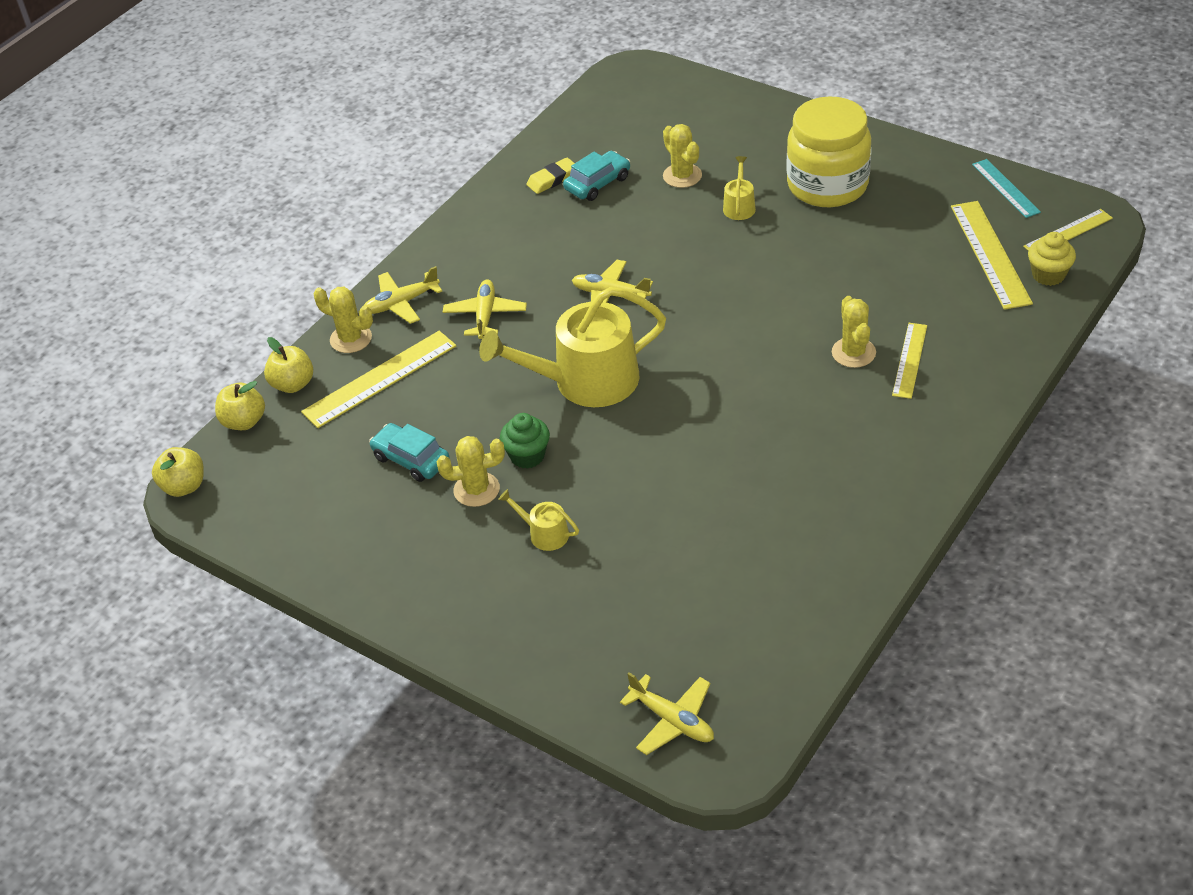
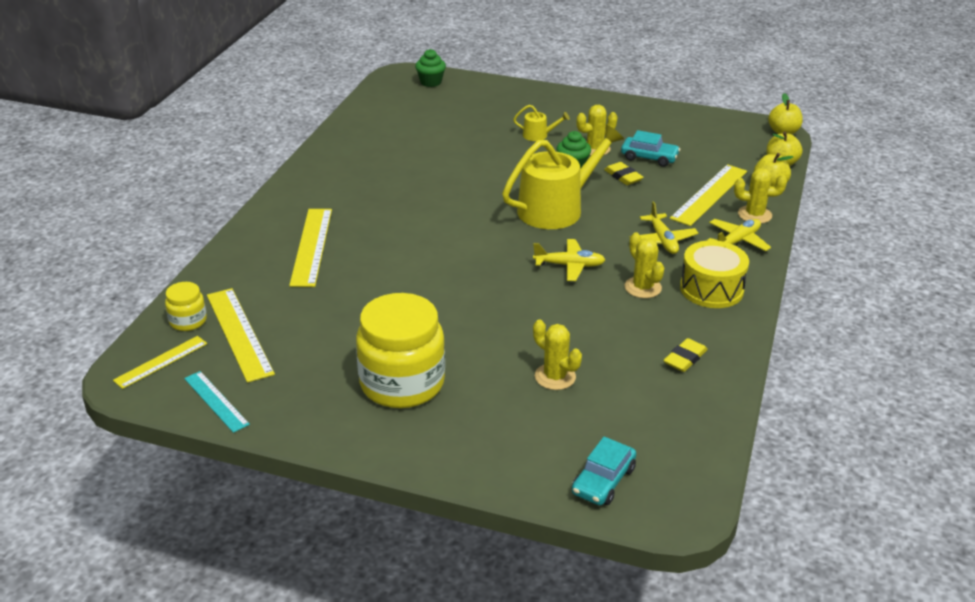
camera: 160 degrees right, 10 degrees down
(469, 427) = (623, 176): none -> yellow eraser
(475, 247) = (711, 289): none -> yellow drum
(597, 183) = (637, 359): turquoise car -> turquoise car (603, 481)
(672, 720) = (431, 82): yellow plane -> green cupcake
(739, 206) = (485, 352): yellow watering can -> none
(853, 353) = (356, 246): yellow cactus -> yellow cactus (642, 287)
(910, 360) = (311, 246): yellow ruler -> yellow ruler, size x1.61
(1048, 275) = (188, 321): yellow cupcake -> yellow jar

